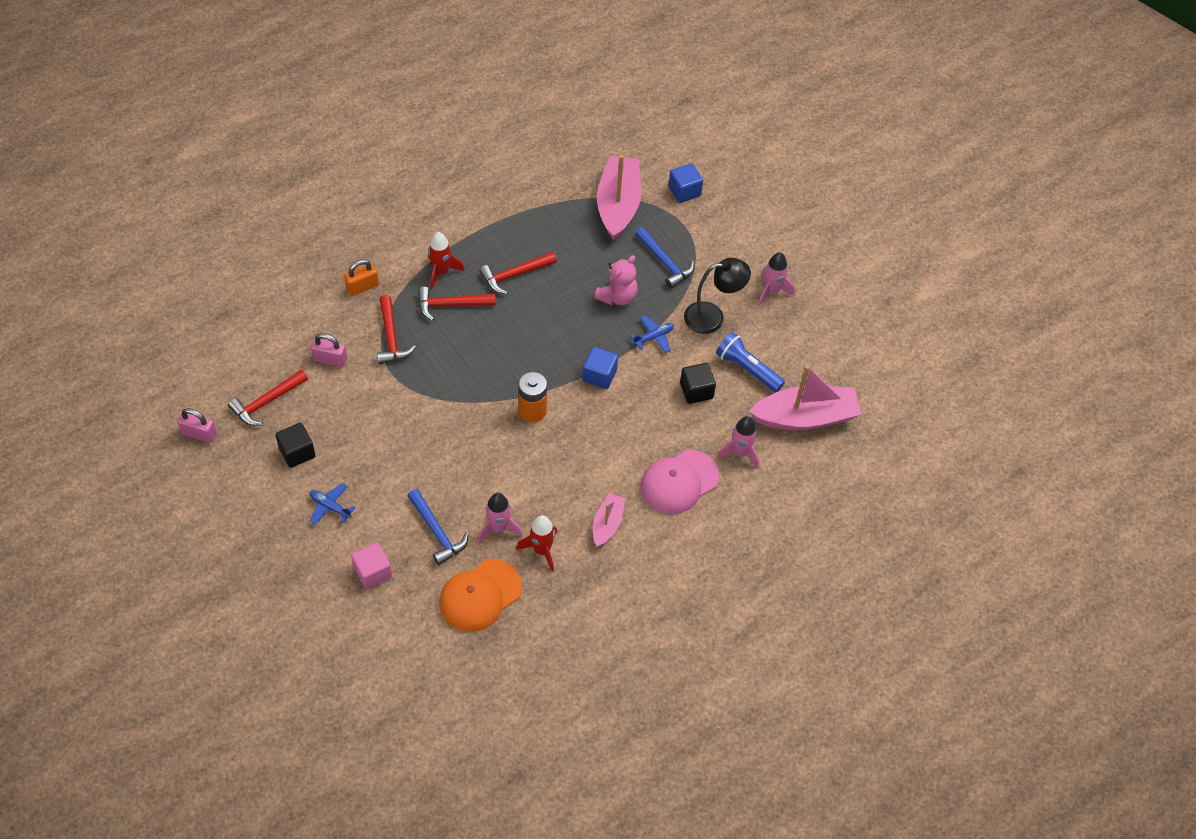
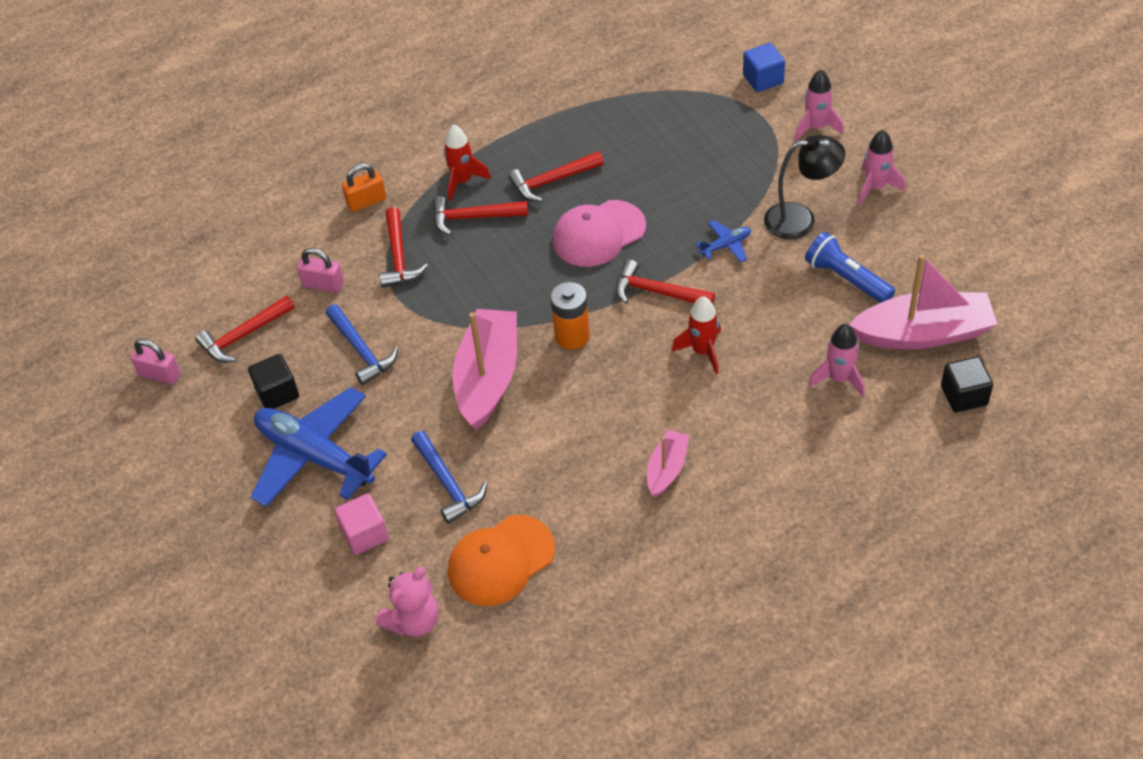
camera: 10 degrees right, 5 degrees down
(330, 507) = (315, 456): blue plane -> blue plane, size x2.34
(499, 528) = (526, 477): pink rocket -> pink rocket (816, 127)
(541, 550) = (581, 503): red rocket -> red rocket (702, 351)
(599, 375) = (657, 292): blue cube -> red hammer
(617, 297) = (680, 201): pink teddy bear -> pink teddy bear (413, 620)
(618, 205) = (681, 98): pink boat -> pink boat (488, 377)
(665, 262) = (739, 160): blue hammer -> blue hammer (361, 350)
(679, 482) = (760, 416): pink cap -> pink cap (598, 234)
(696, 391) = (781, 306): black cube -> black cube (964, 395)

